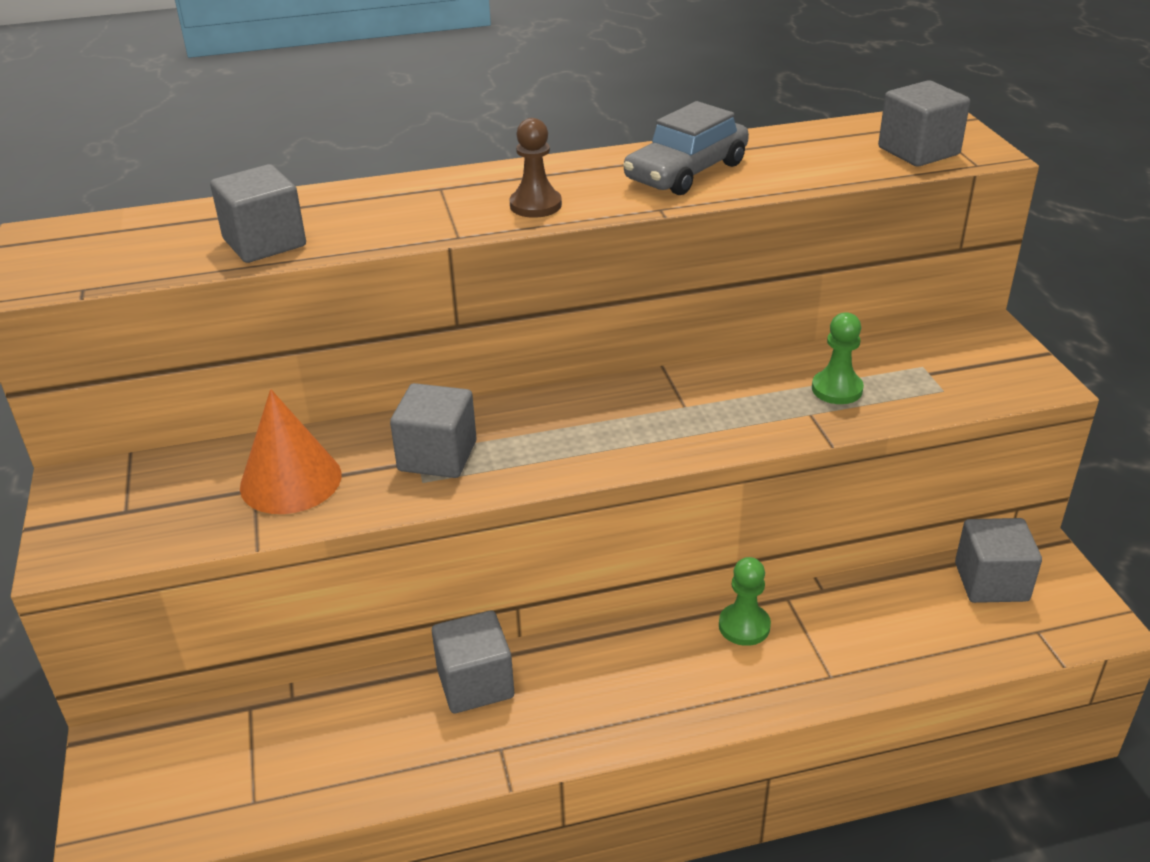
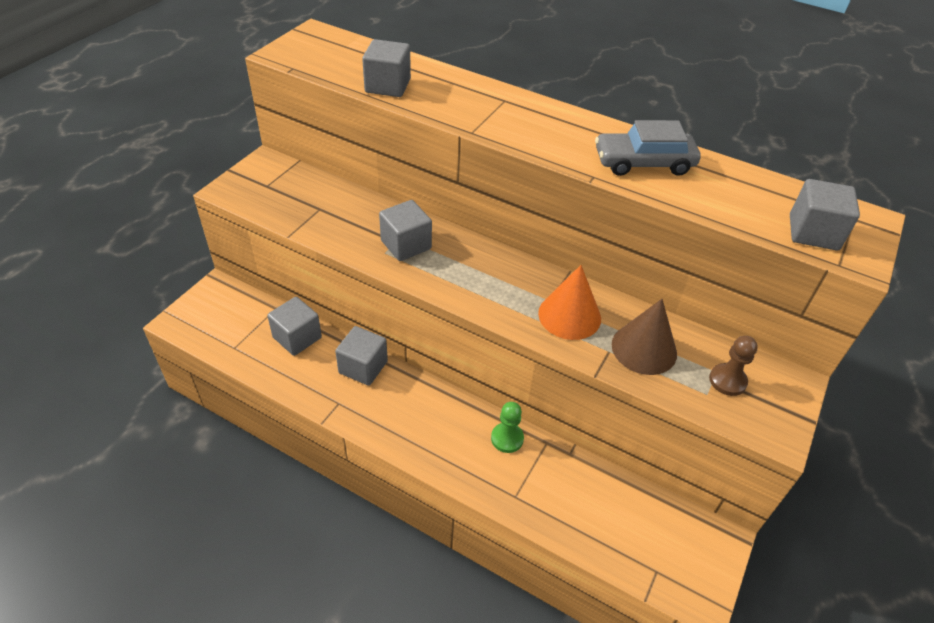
camera: 40 degrees right, 10 degrees up
(291, 480) = (337, 214): orange cone -> orange cone (569, 315)
(535, 205) = (533, 136): brown pawn -> brown pawn (727, 380)
(837, 389) = (644, 349): green pawn -> brown cone
(991, 582) = (667, 525): grey cube -> grey cube (297, 337)

